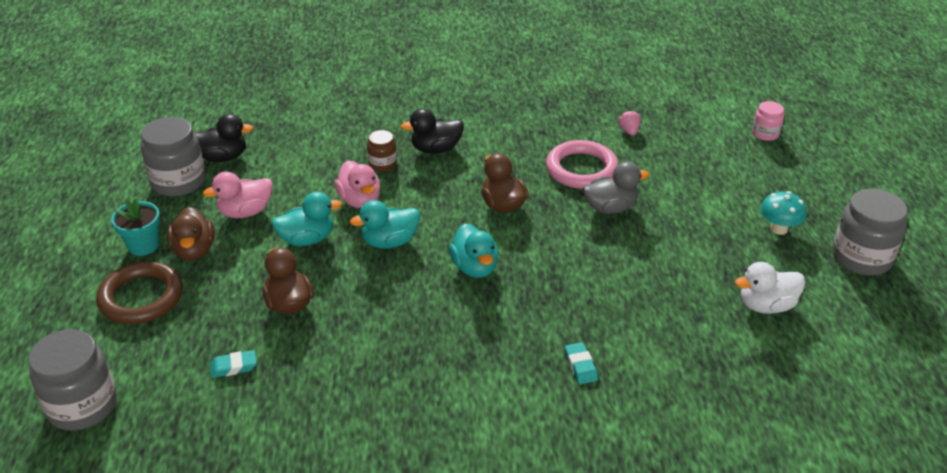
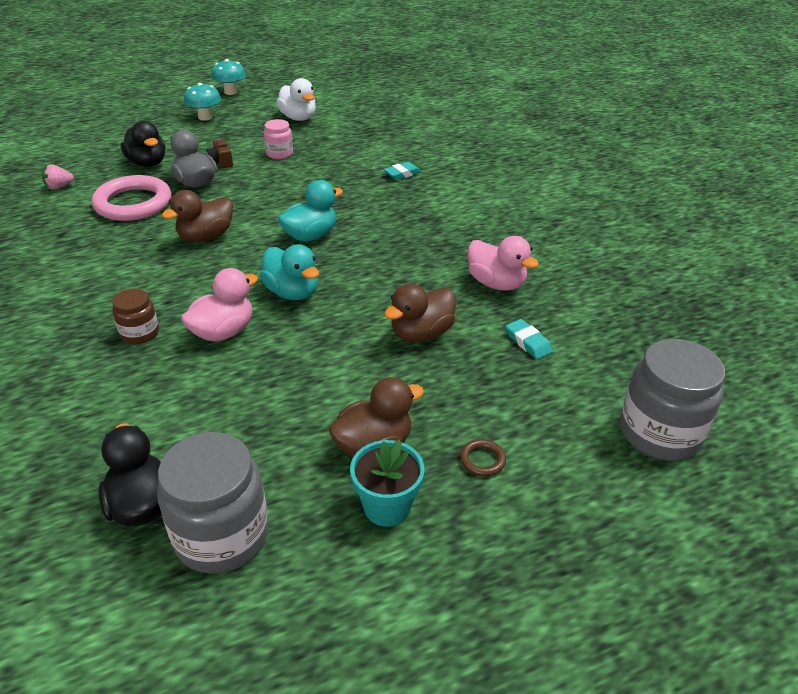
camera: 110 degrees left, 0 degrees up
(141, 297) = (482, 460): brown ring -> brown ring, size x0.40
(245, 212) = (276, 425): pink duck -> pink duck (496, 283)
(307, 239) = (311, 352): turquoise duck -> none
(436, 149) = (102, 299): black duck -> black duck (148, 163)
(653, 229) = (221, 162): none -> brown camera
(765, 134) = (63, 127): pink jar -> pink jar (279, 153)
(861, 258) = (230, 92): grey jar -> turquoise mushroom

